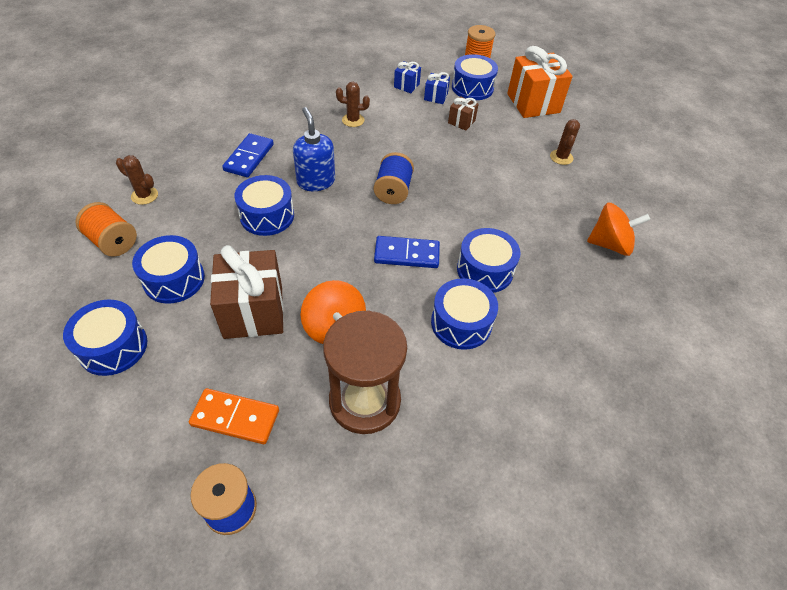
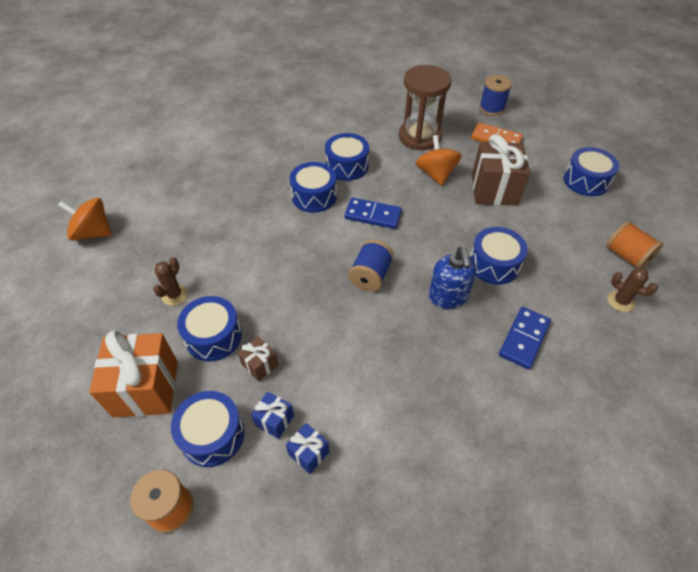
camera: 165 degrees left, 0 degrees up
(174, 279) = (560, 219): blue drum -> blue drum (213, 336)
(353, 120) = (399, 386): brown cactus -> none
(610, 244) = (200, 203): orange spinning top -> orange spinning top (93, 232)

